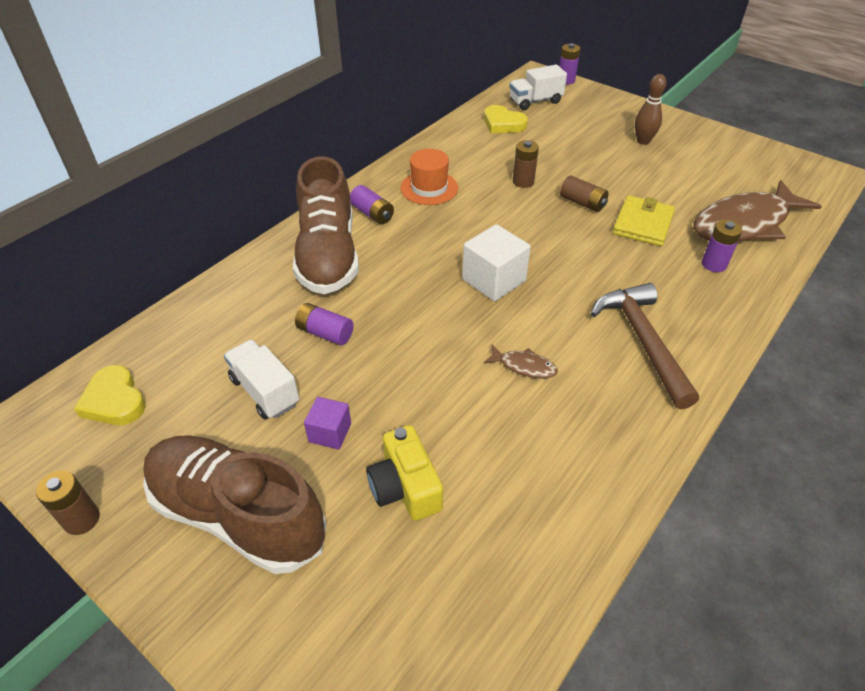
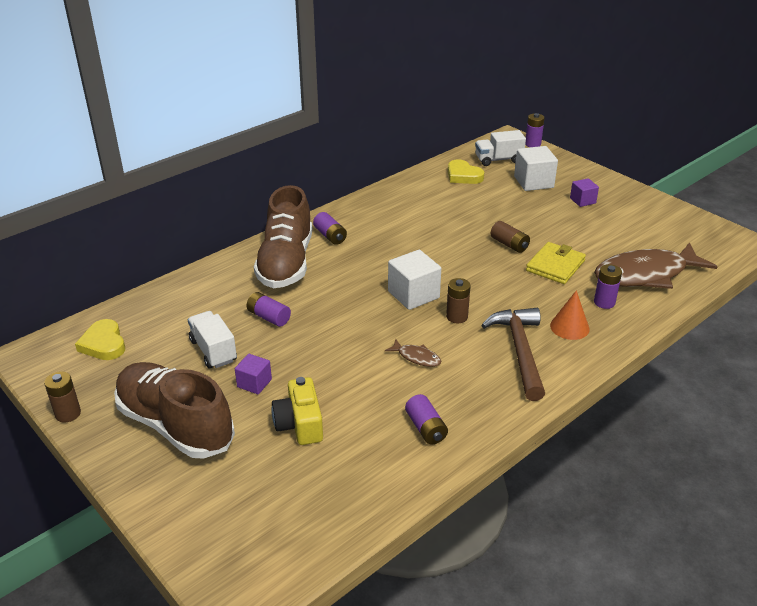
camera: 10 degrees right, 10 degrees down
(429, 188) = (383, 221): orange hat -> none
(523, 182) = (464, 223): brown battery -> brown battery (457, 317)
(567, 468) = (426, 428): none -> purple battery
(582, 124) = (533, 182): none -> white cube
(643, 141) = (582, 201): brown bowling pin -> purple cube
(687, 301) = (569, 327): none -> orange cone

